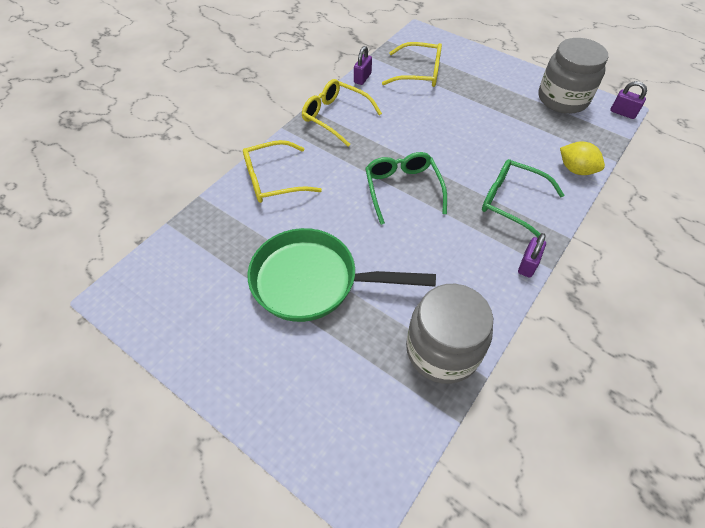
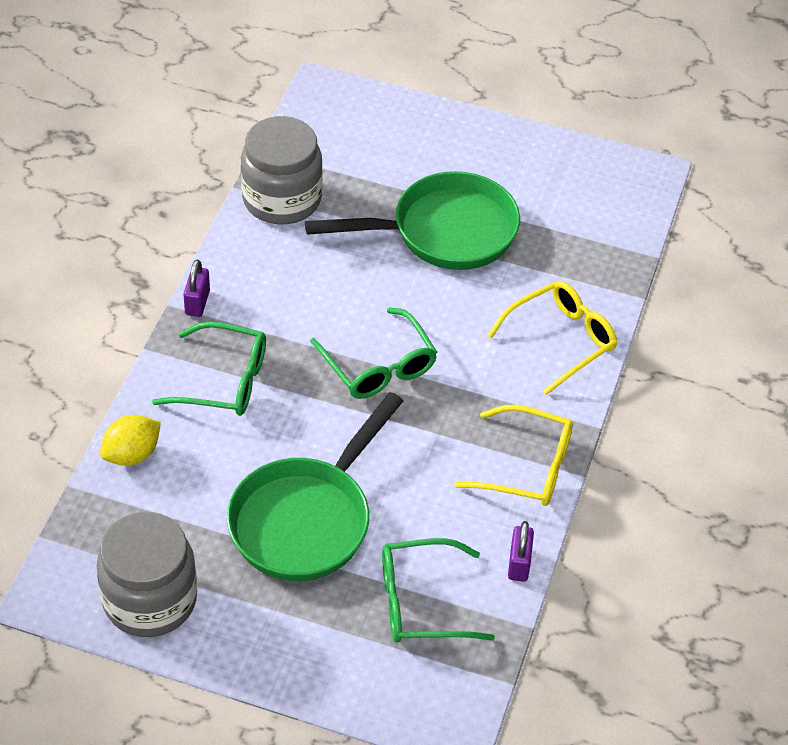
camera: 160 degrees right, 5 degrees down
(419, 73) = (420, 602): yellow glasses -> green glasses
(471, 117) = (306, 519): none -> green pan
(576, 170) = (132, 454): yellow lemon -> yellow lemon turned 60 degrees counterclockwise
(622, 113) = (44, 592): purple padlock -> none

